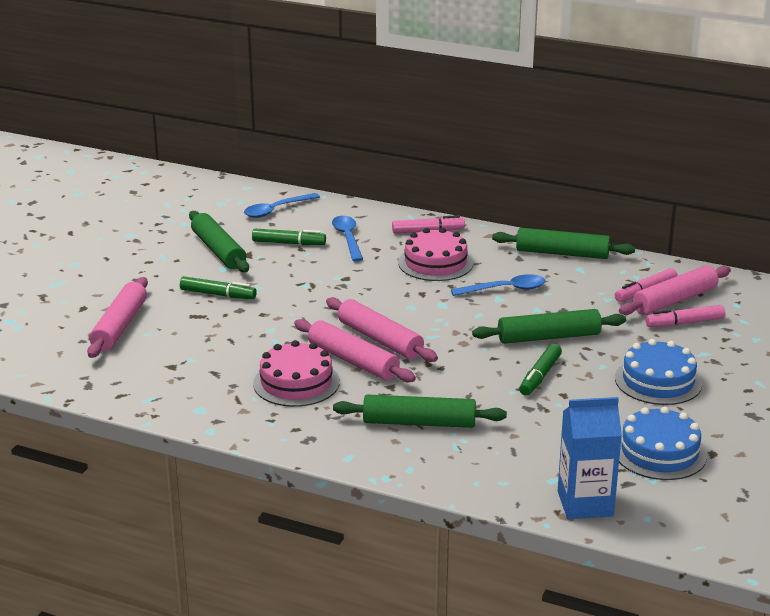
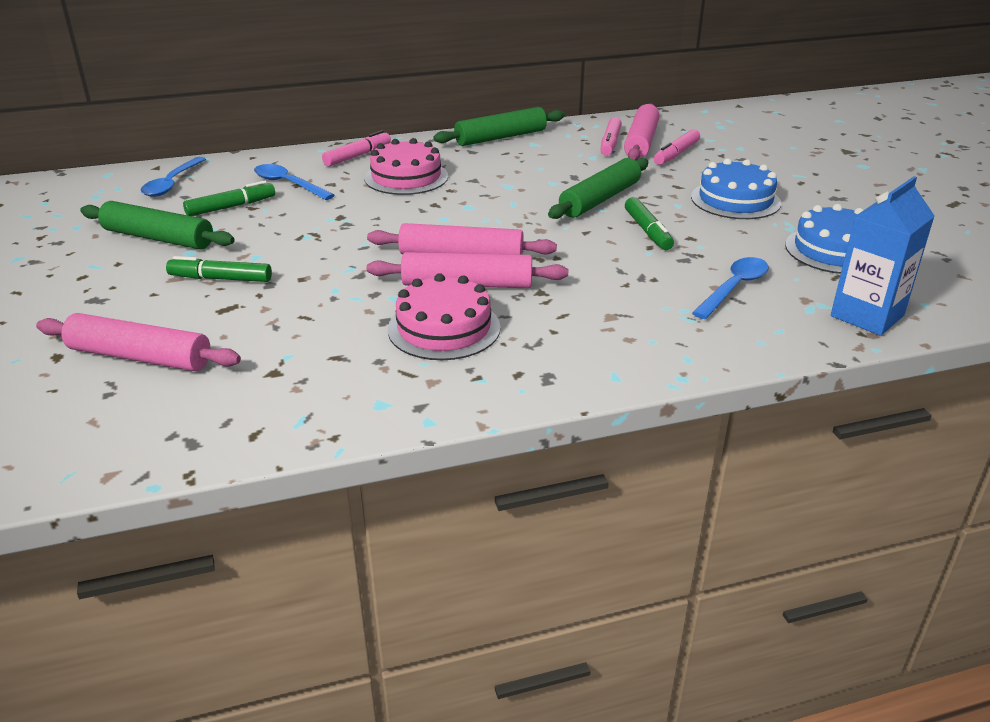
camera: 40 degrees left, 5 degrees up
(119, 326) = (140, 357): pink rolling pin -> pink rolling pin turned 45 degrees counterclockwise
(218, 294) = (221, 279): green marker -> green marker turned 150 degrees counterclockwise
(419, 422) = (621, 312): green rolling pin -> none
(505, 289) = (501, 177): blue spoon -> blue spoon (734, 288)

